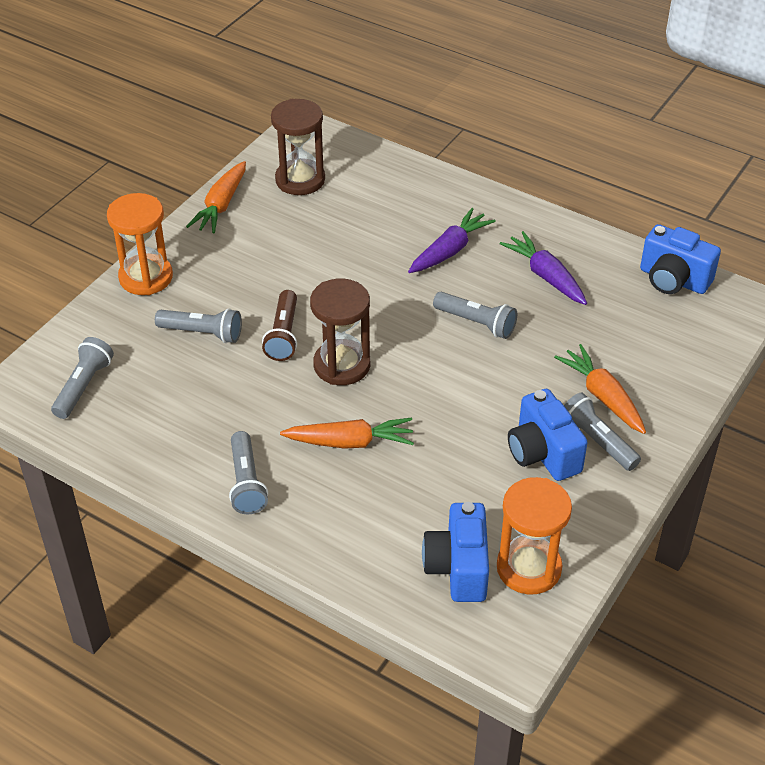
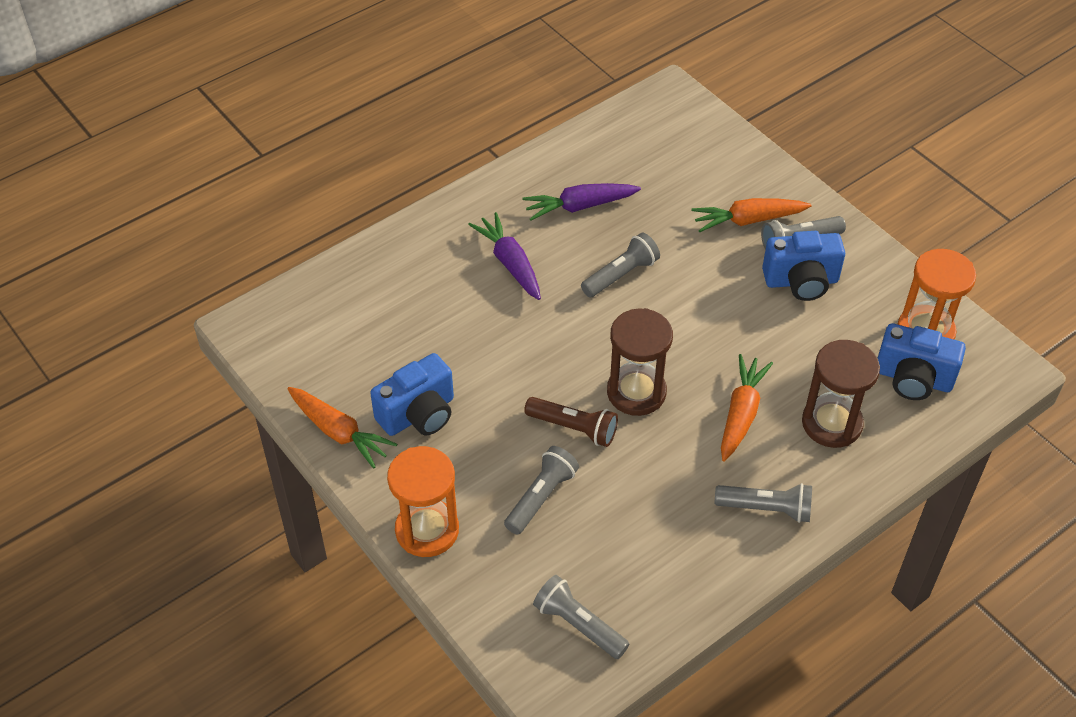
camera: 70 degrees left, 5 degrees up
(300, 180) = (334, 351): brown hourglass -> brown hourglass (831, 423)
(673, 280) = (624, 125): blue camera -> blue camera (418, 414)

